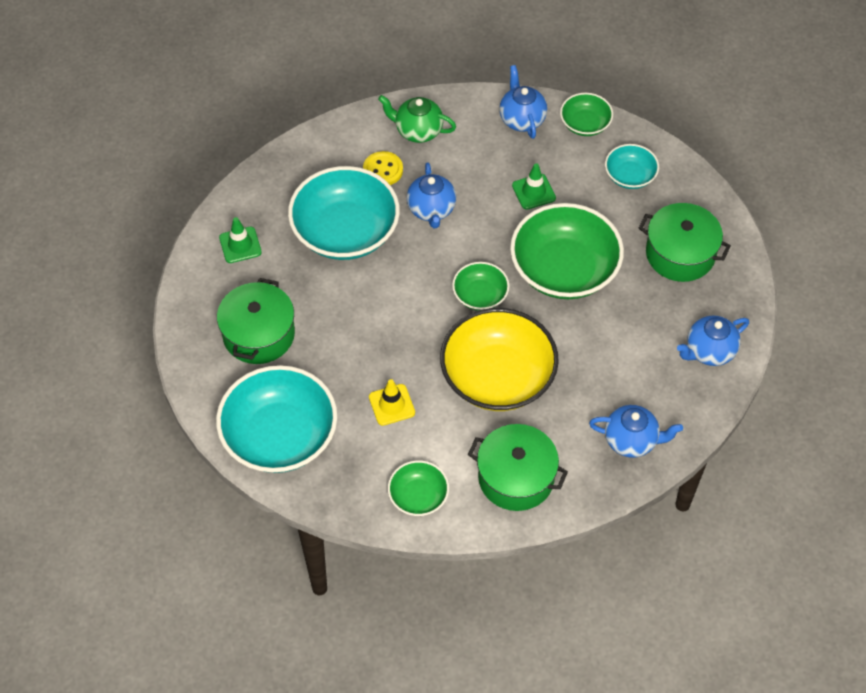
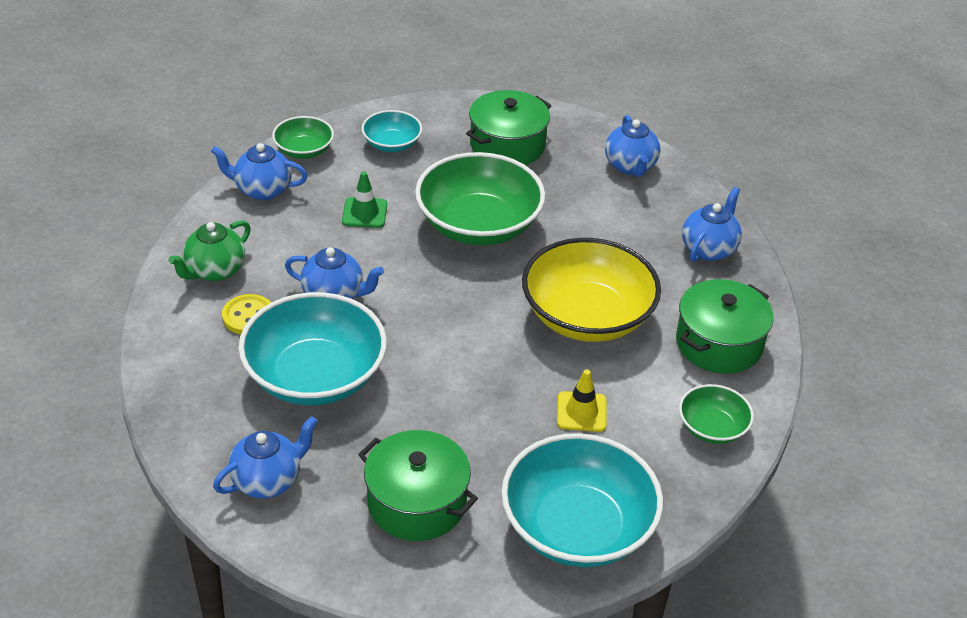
camera: 70 degrees left, 15 degrees down
(240, 245) = (268, 480): green traffic cone -> blue teapot
(480, 295) = (474, 295): green bowl -> none

